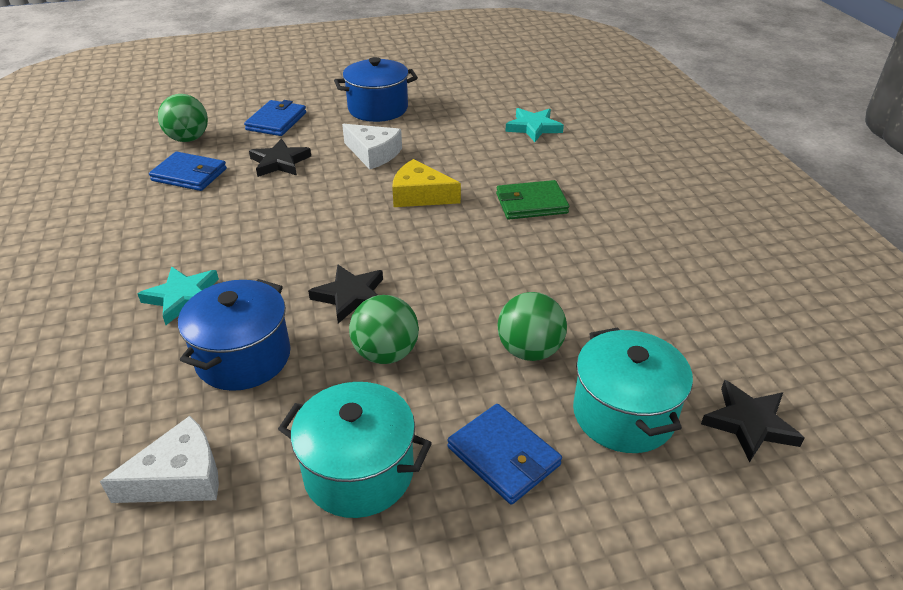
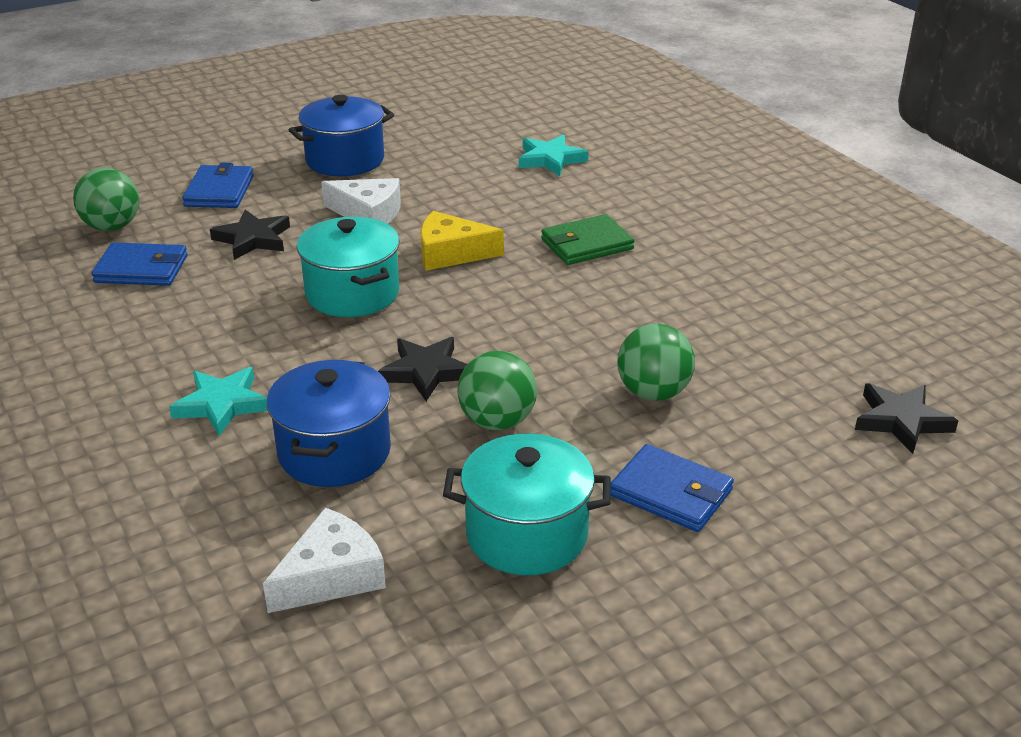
camera: 15 degrees left, 5 degrees down
(623, 414) = (775, 434): turquoise pot -> turquoise pot (352, 293)

